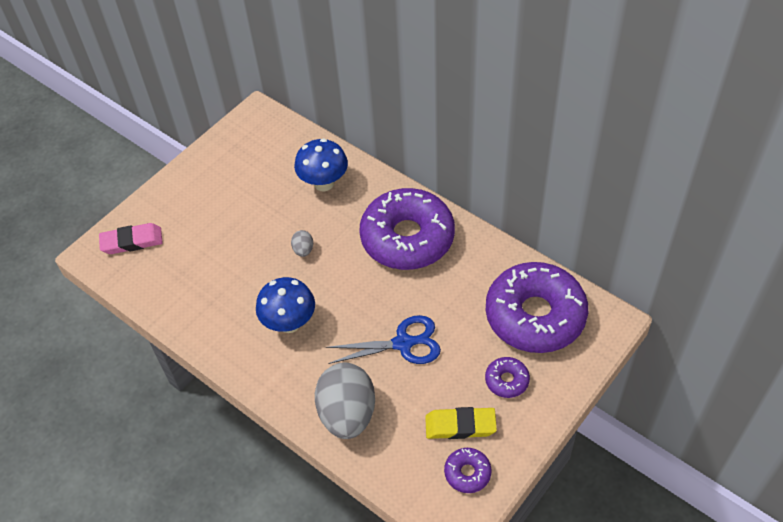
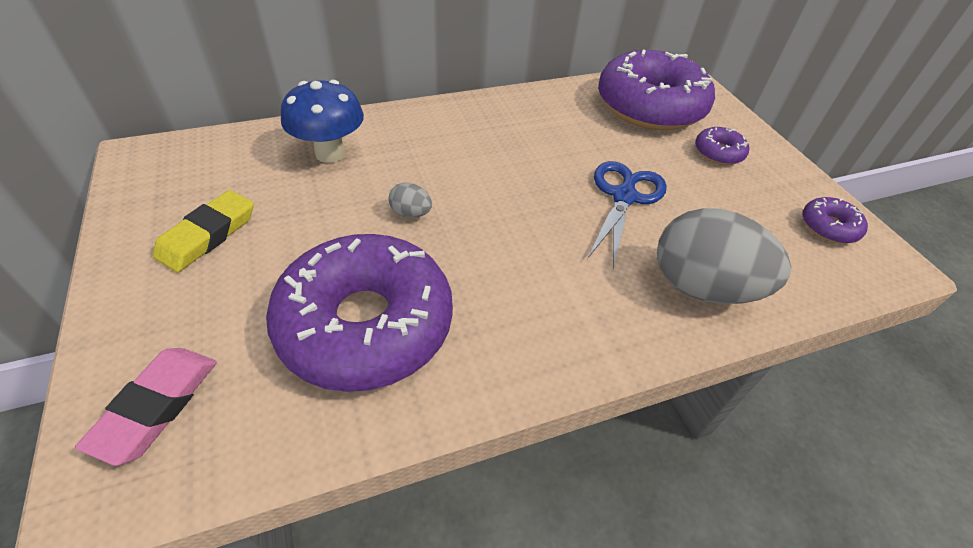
camera: 65 degrees left, 5 degrees down
(289, 323) = (517, 278): blue mushroom -> none
(407, 238) = (481, 133): purple donut -> purple donut (366, 324)
(460, 426) = (762, 205): yellow eraser -> yellow eraser (208, 235)

